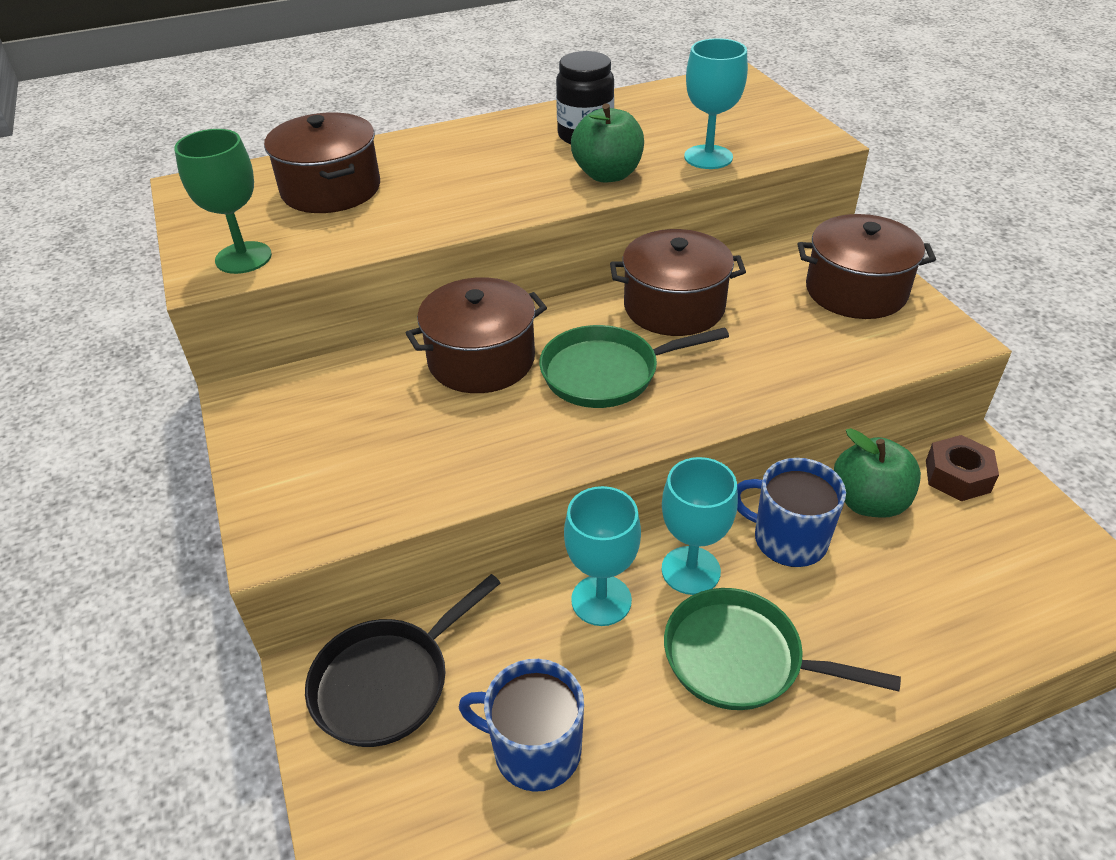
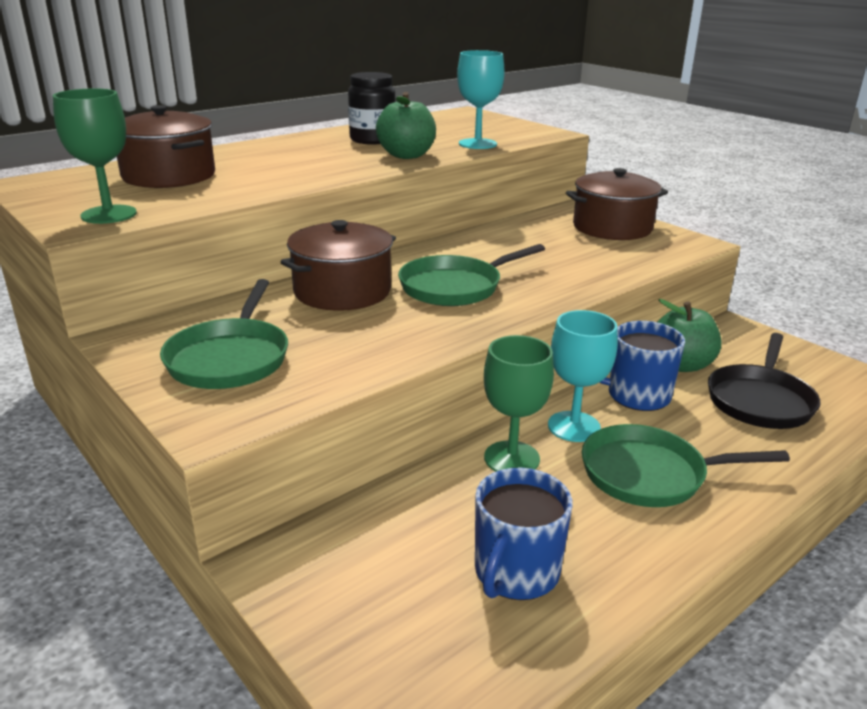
camera: 20 degrees left, 15 degrees down
(328, 446) = (230, 358): none -> green pan
(388, 682) = (346, 553): black pan -> black pan (760, 400)
(535, 750) = (515, 572): blue mug -> blue mug turned 60 degrees counterclockwise
(601, 600) = (511, 458): turquoise goblet -> green goblet
(674, 306) = (483, 247): brown pot -> none
(957, 476) = (732, 342): brown nut -> none

